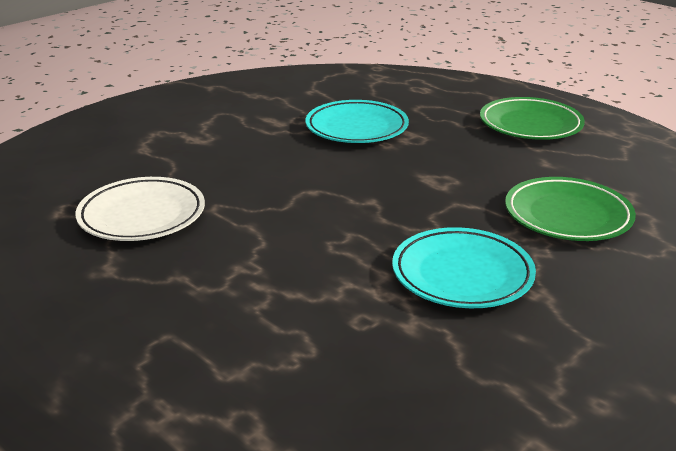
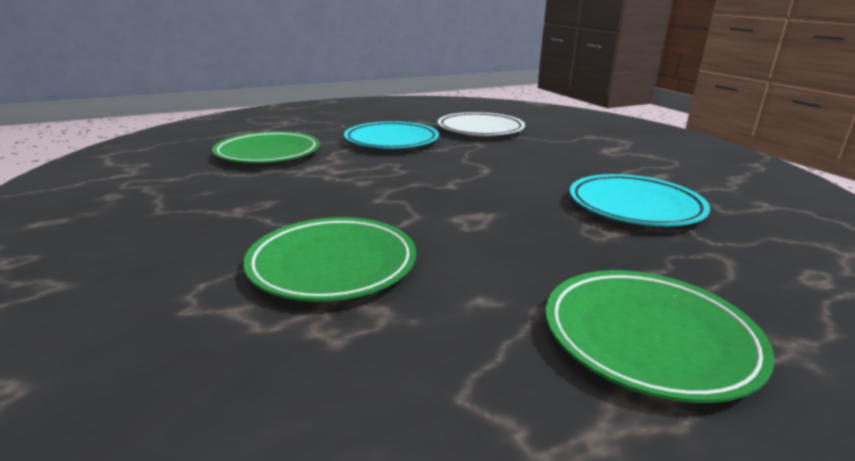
camera: 110 degrees right, 5 degrees down
(361, 352) = (268, 154): none -> green plate
(462, 274) = (301, 192): turquoise plate -> turquoise plate (391, 141)

